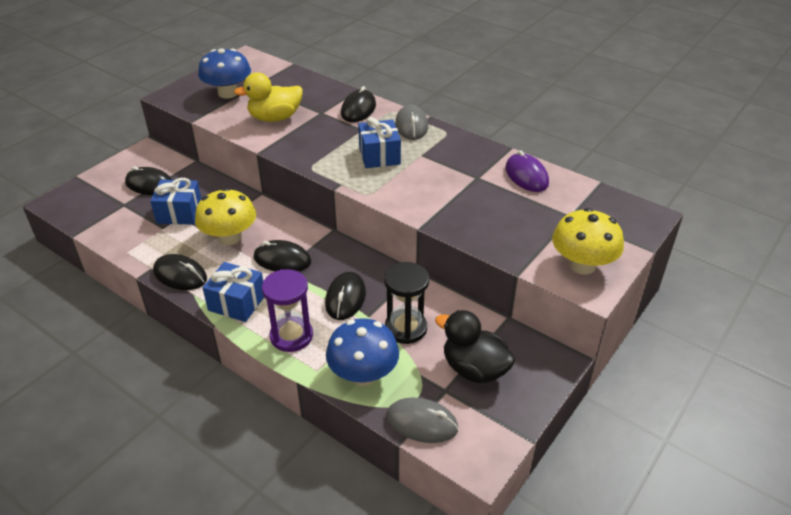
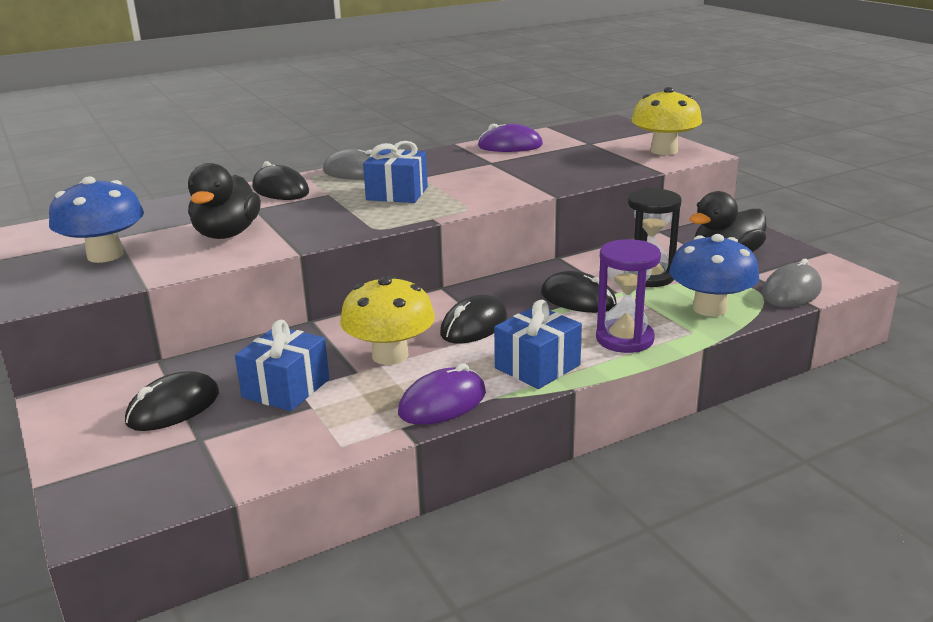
camera: 65 degrees left, 15 degrees down
(180, 275) = (442, 403): black mouse -> purple mouse
(275, 118) = (227, 234): yellow duck -> black duck

